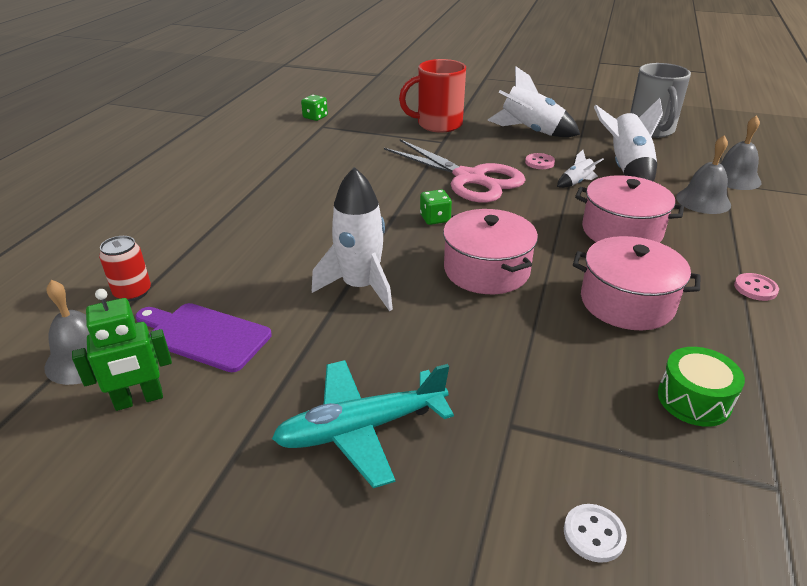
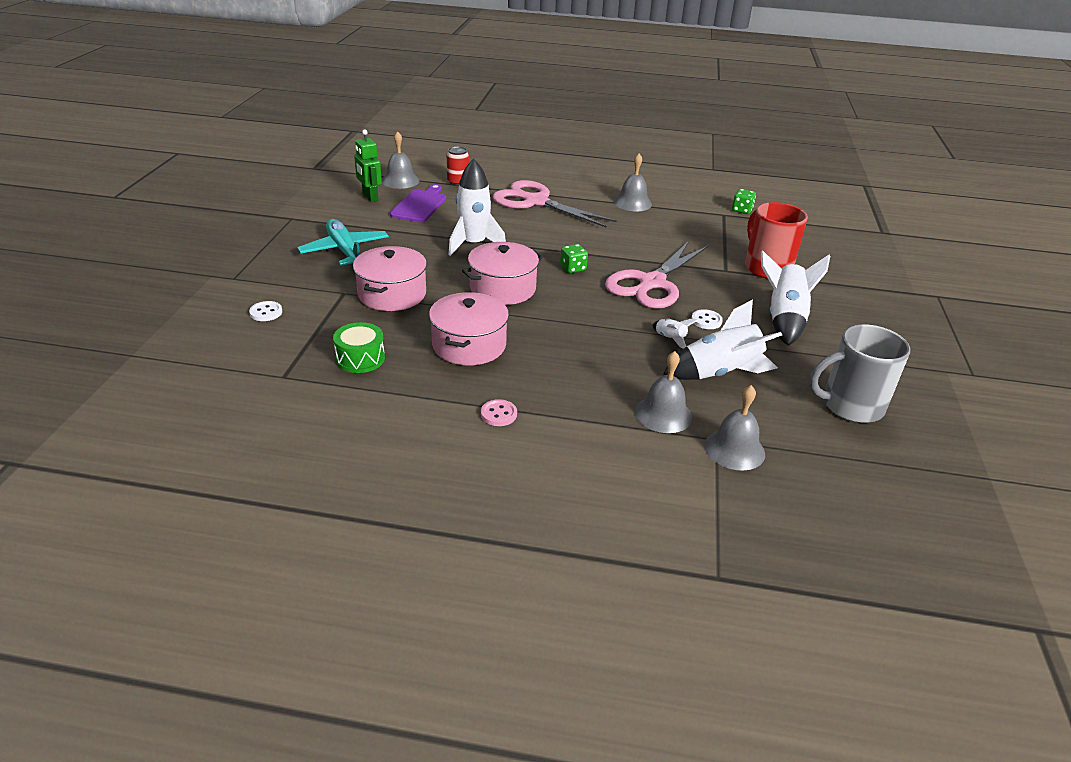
camera: 80 degrees right, 0 degrees up
(242, 228) = (536, 202): none -> pink scissors
(274, 167) = (632, 203): none -> grey bell
(539, 162) = (706, 321): pink button -> white button
(621, 231) = (580, 355): pink pot -> pink pot (392, 294)

